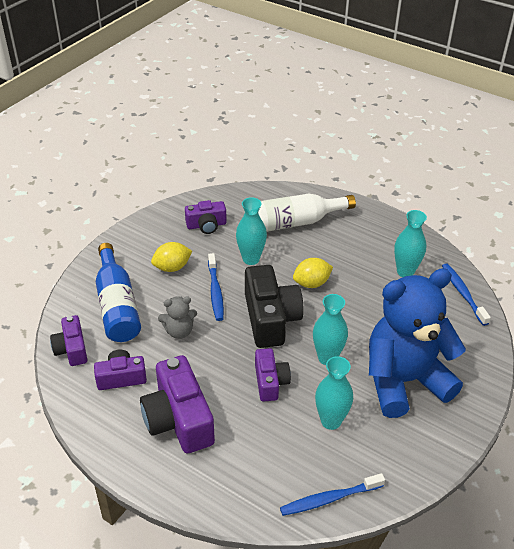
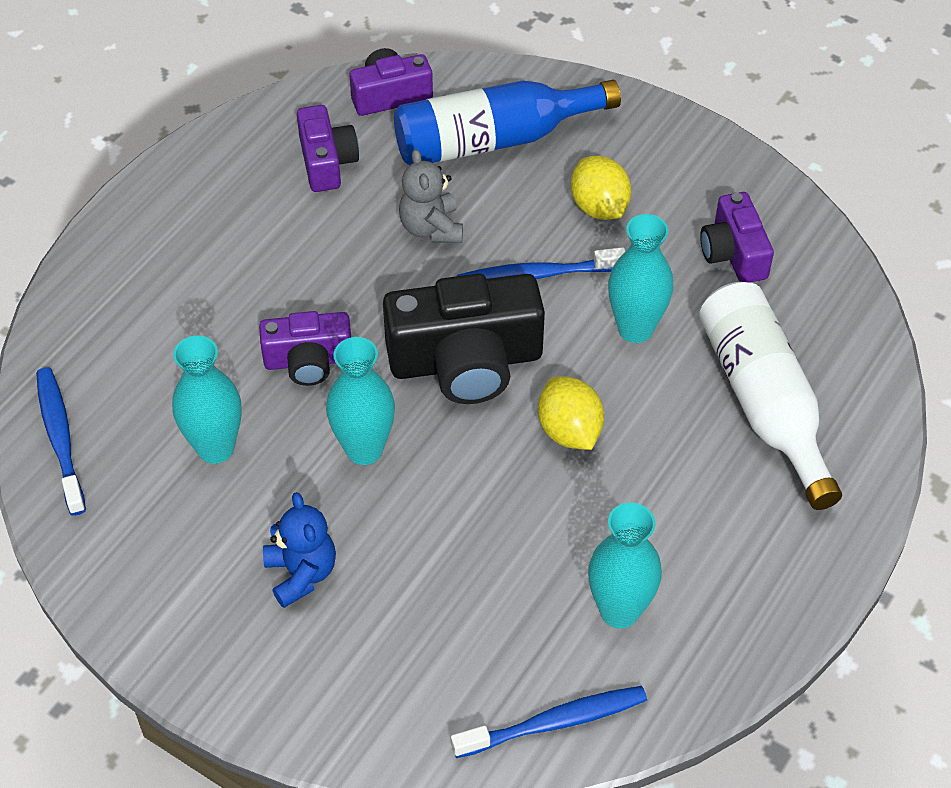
camera: 90 degrees right, 10 degrees up
(178, 419) = (236, 239): purple camera -> none
(404, 381) = (301, 574): blue teddy bear -> blue teddy bear, size x0.41

